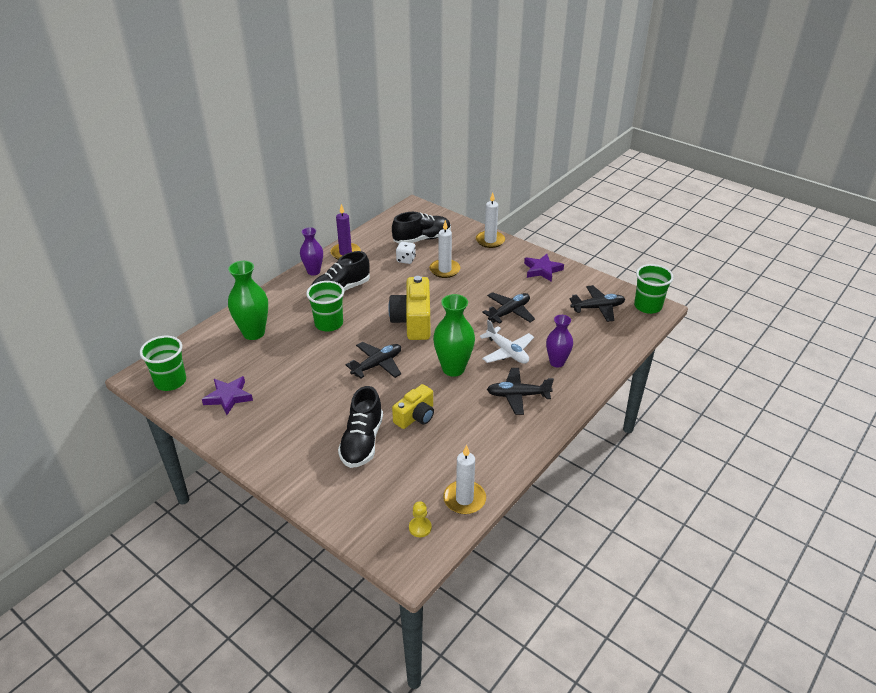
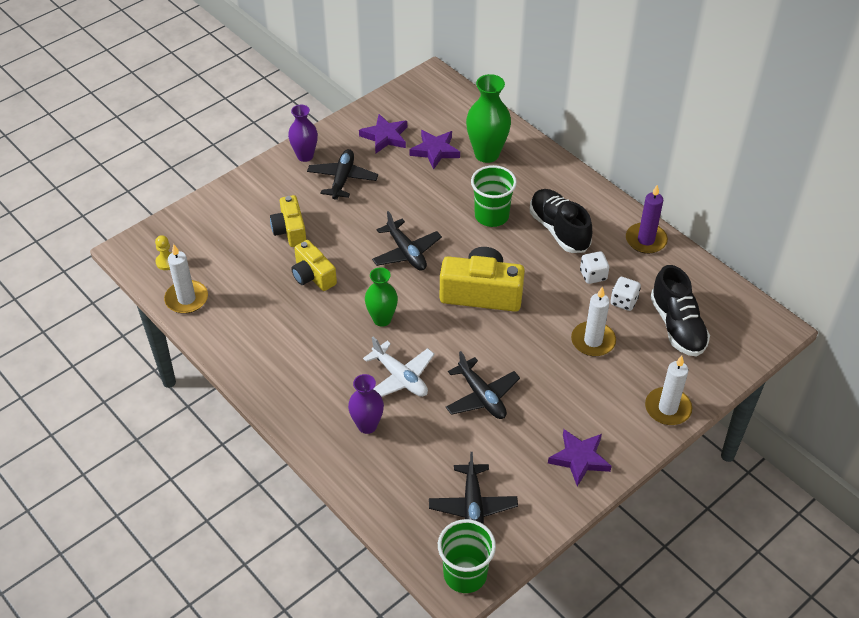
camera: 100 degrees right, 10 degrees up
(170, 381) = (420, 97): green cup -> none
(249, 363) = (435, 151): none -> purple star
(313, 271) = (604, 207): purple vase -> purple vase (305, 156)
(362, 442) = (290, 230): black shoe -> yellow camera
(384, 273) = (593, 275): none -> white dice
(453, 369) = (382, 319): green vase -> green vase, size x0.66
(507, 352) = (400, 377): white plane -> white plane turned 105 degrees counterclockwise
(518, 395) = (319, 372): black plane -> black plane (342, 179)

